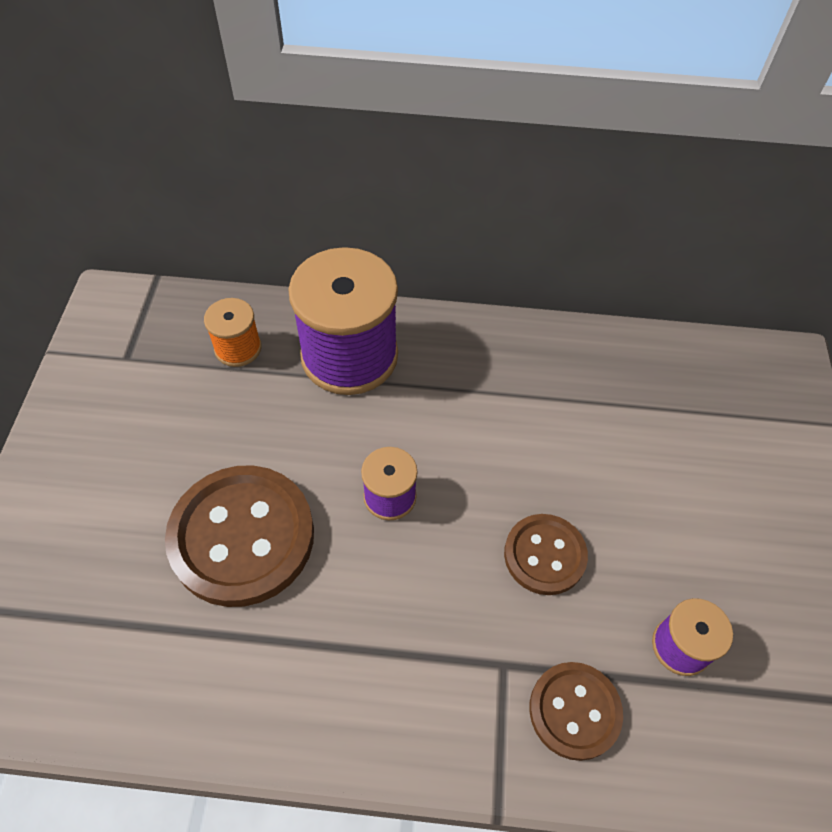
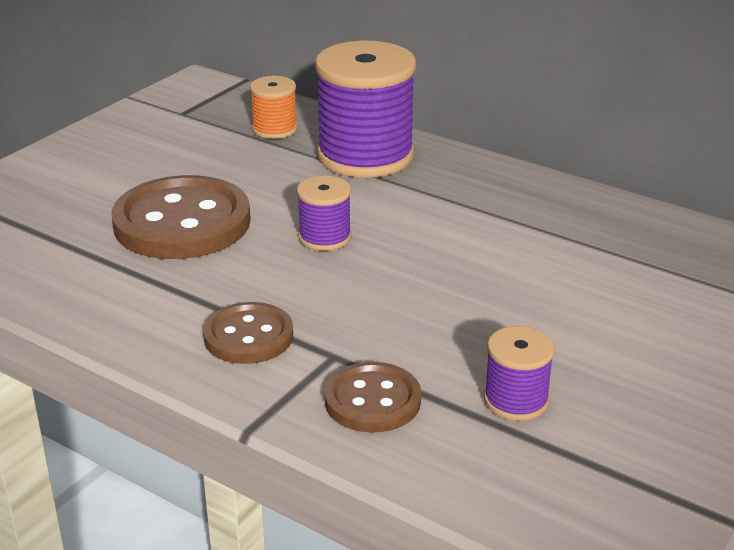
camera: 30 degrees right, 25 degrees down
(544, 555) = (434, 309): brown button -> brown button (248, 336)

